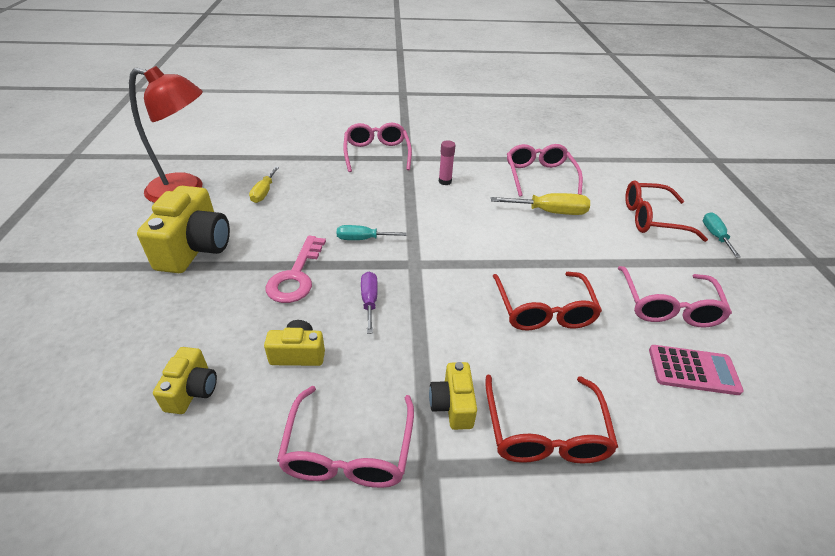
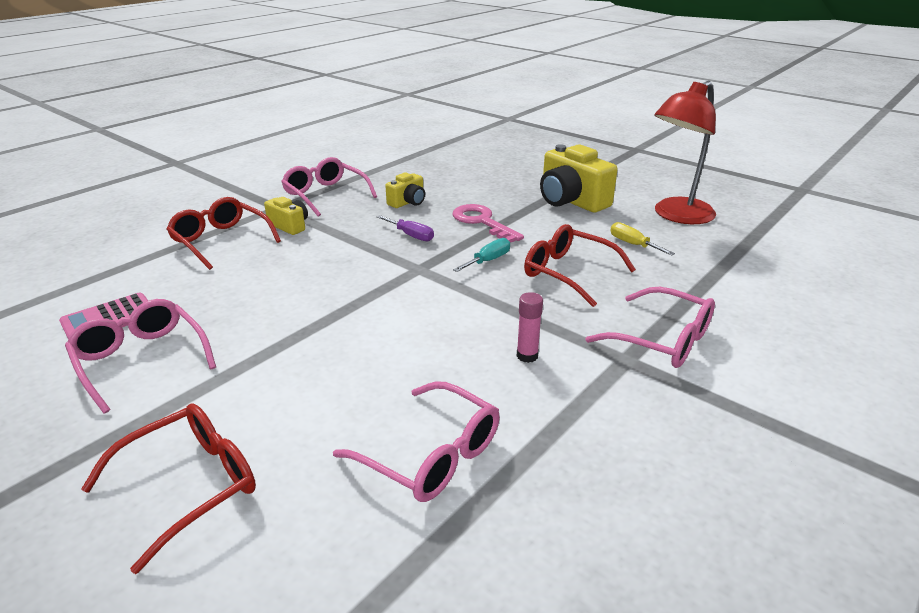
camera: 135 degrees right, 10 degrees down
(192, 390) = (431, 176): yellow camera -> none
(543, 310) = (271, 294): red glasses -> red glasses (568, 273)
(550, 212) = (353, 396): yellow screwdriver -> none
(715, 236) = (64, 519): turquoise screwdriver -> none

